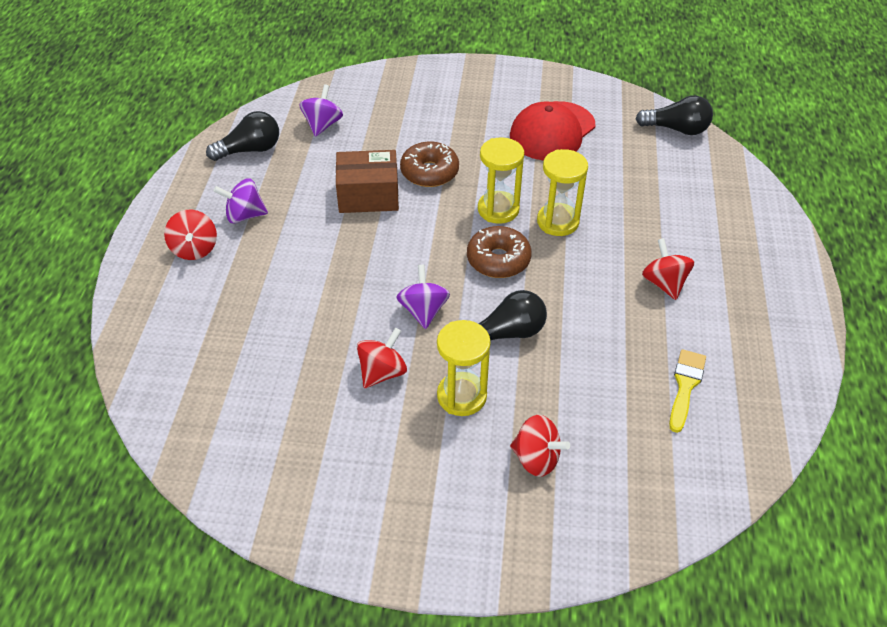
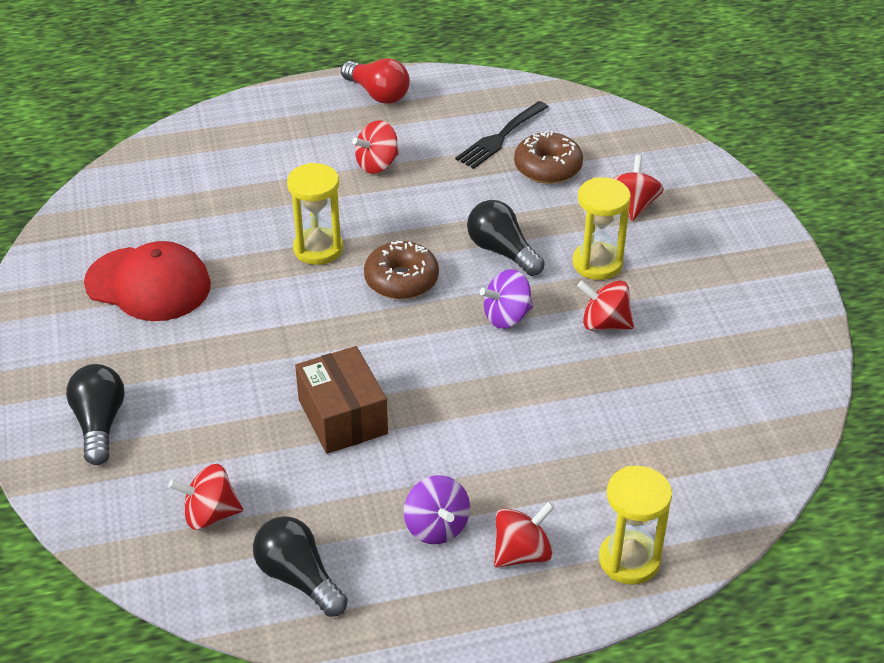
camera: 110 degrees left, 5 degrees down
(322, 125) = (210, 514): purple spinning top -> red spinning top
(429, 172) = (273, 373): brown donut -> brown donut (547, 167)
(498, 209) = (318, 298): yellow hourglass -> yellow hourglass (629, 560)
(676, 129) = (111, 187): black light bulb -> black light bulb (99, 424)
(685, 386) = (500, 137): yellow brush -> black fork
(784, 312) = (377, 94): none -> red light bulb

